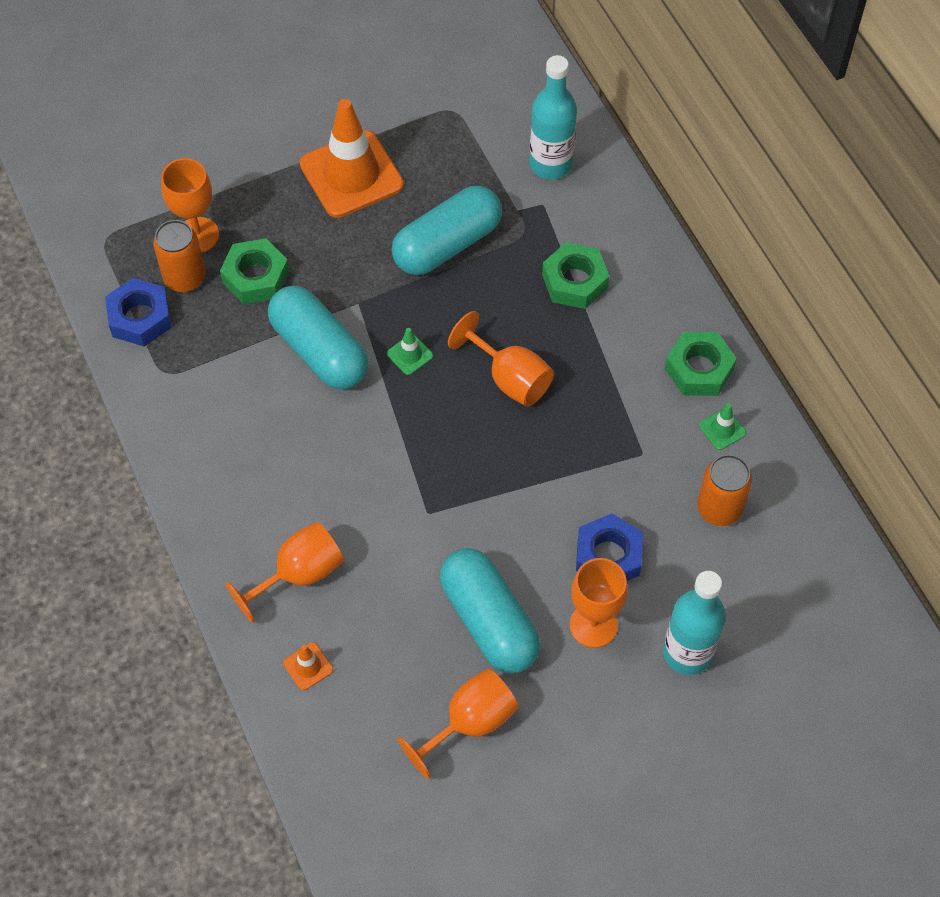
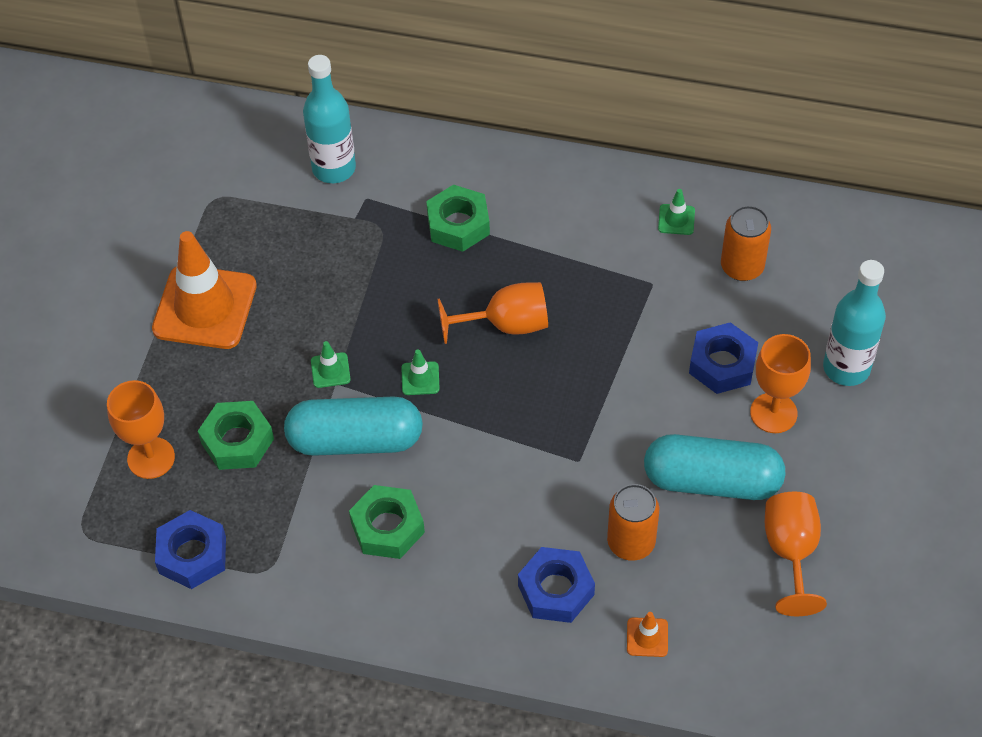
camera: 50 degrees left, 5 degrees down
(184, 278) = (185, 495): orange can -> orange can (631, 542)
(299, 574) = (556, 590): orange goblet -> blue nut
(366, 291) = (330, 370): none -> green traffic cone
(447, 244) = (340, 285): turquoise capsule -> none
(699, 369) = (611, 199): green nut -> green nut (387, 527)

